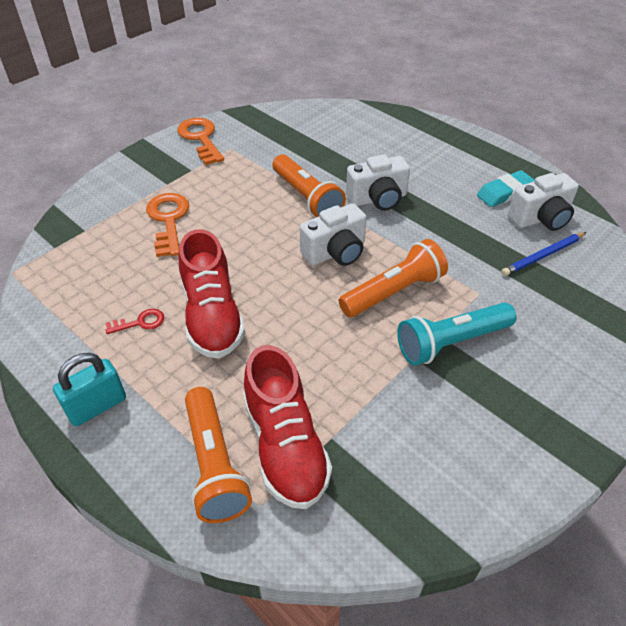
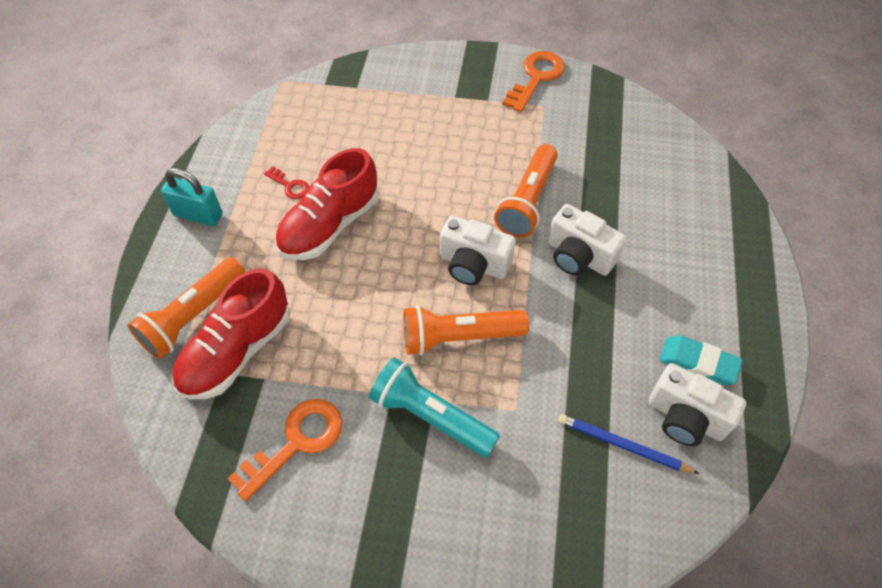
camera: 55 degrees right, 10 degrees up
(168, 220) = (412, 127): orange key -> orange key (296, 442)
(393, 292) = (459, 337): orange flashlight -> orange flashlight turned 150 degrees clockwise

